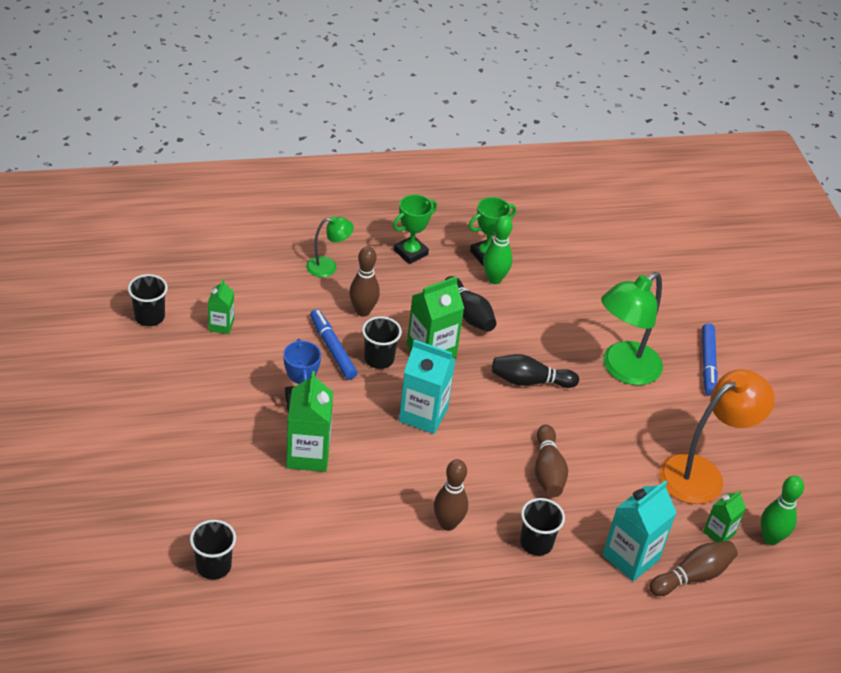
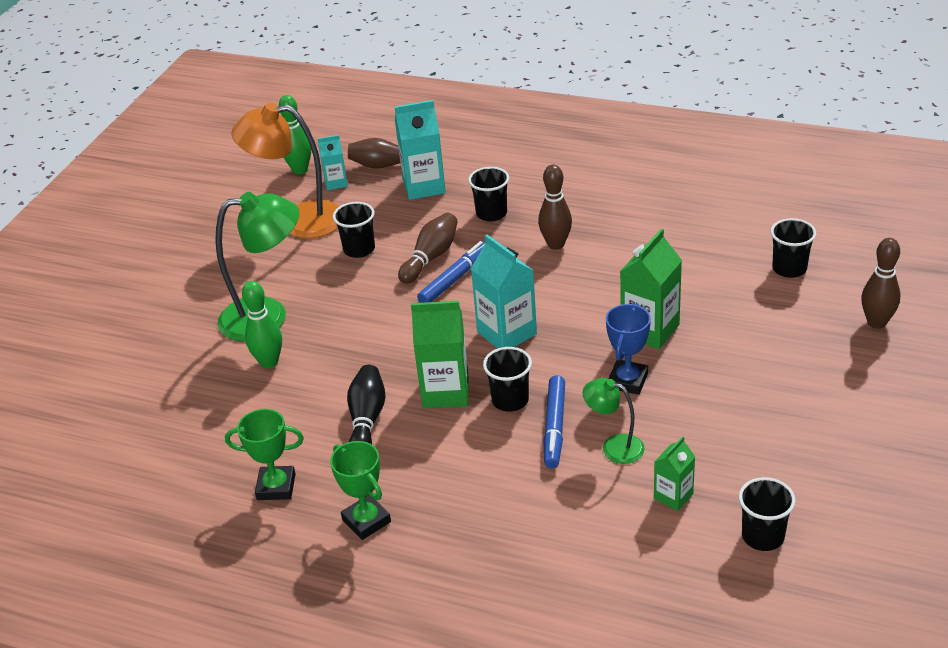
camera: 140 degrees left, 5 degrees down
(328, 267) = (488, 535): green lamp -> green lamp (614, 447)
(363, 311) = (487, 461): brown bowling pin -> brown bowling pin (876, 322)
(410, 252) = (366, 521): green trophy -> green trophy turned 60 degrees clockwise
(494, 279) = (298, 452): green bowling pin -> green bowling pin (269, 362)
(529, 381) = (371, 333): black bowling pin -> none
(617, 459) = (359, 249): none -> black cup
(708, 363) = (180, 299): blue marker -> blue marker (455, 279)
(718, 533) = (336, 182): green carton -> turquoise carton

